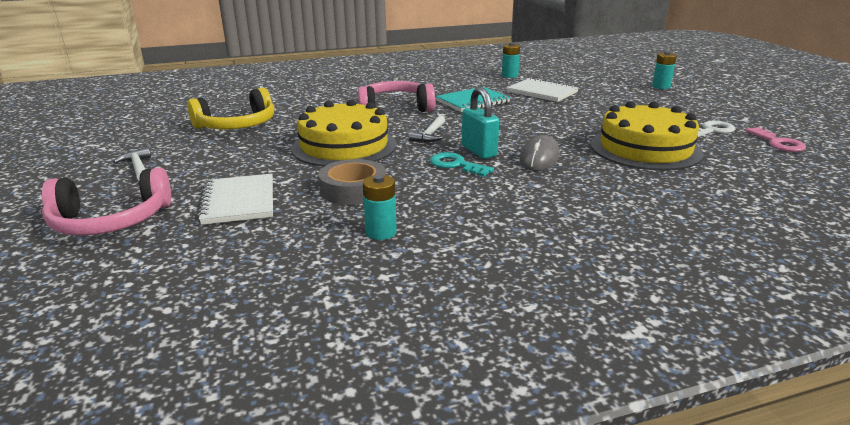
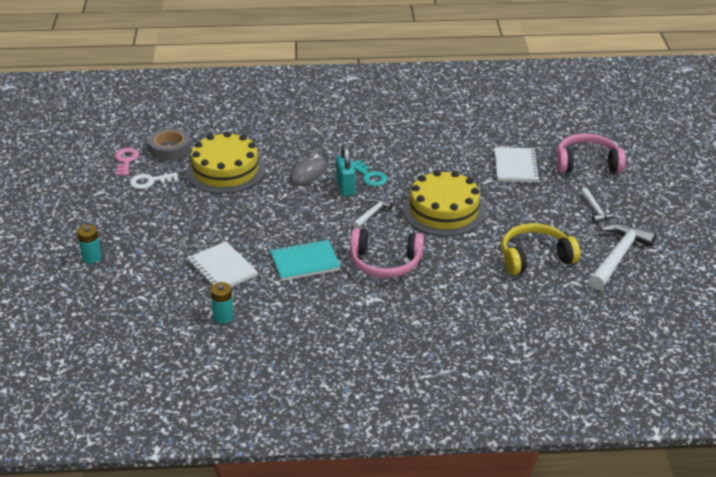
camera: 165 degrees left, 10 degrees up
(139, 135) = (618, 256): none -> white hammer
(353, 189) = (445, 165): grey tape -> grey tape (170, 149)
(381, 232) = (436, 133): turquoise battery -> none

